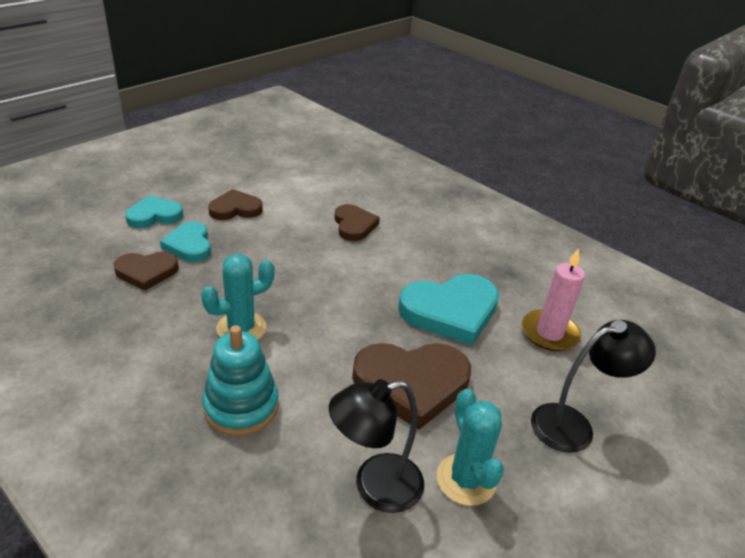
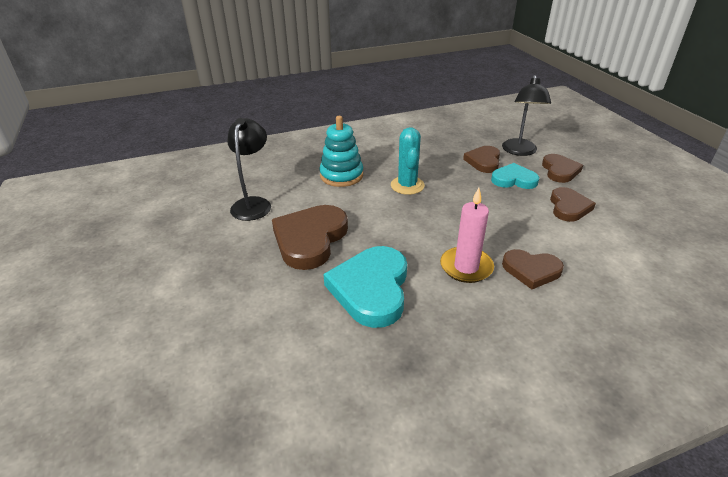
camera: 120 degrees right, 0 degrees up
(154, 215) = (560, 171): turquoise heart -> brown heart
(466, 479) = (225, 236): turquoise cactus -> none
(549, 333) = (303, 347): pink candle -> pink candle (466, 267)
(573, 425) = (209, 305): black lamp -> black lamp (519, 151)

